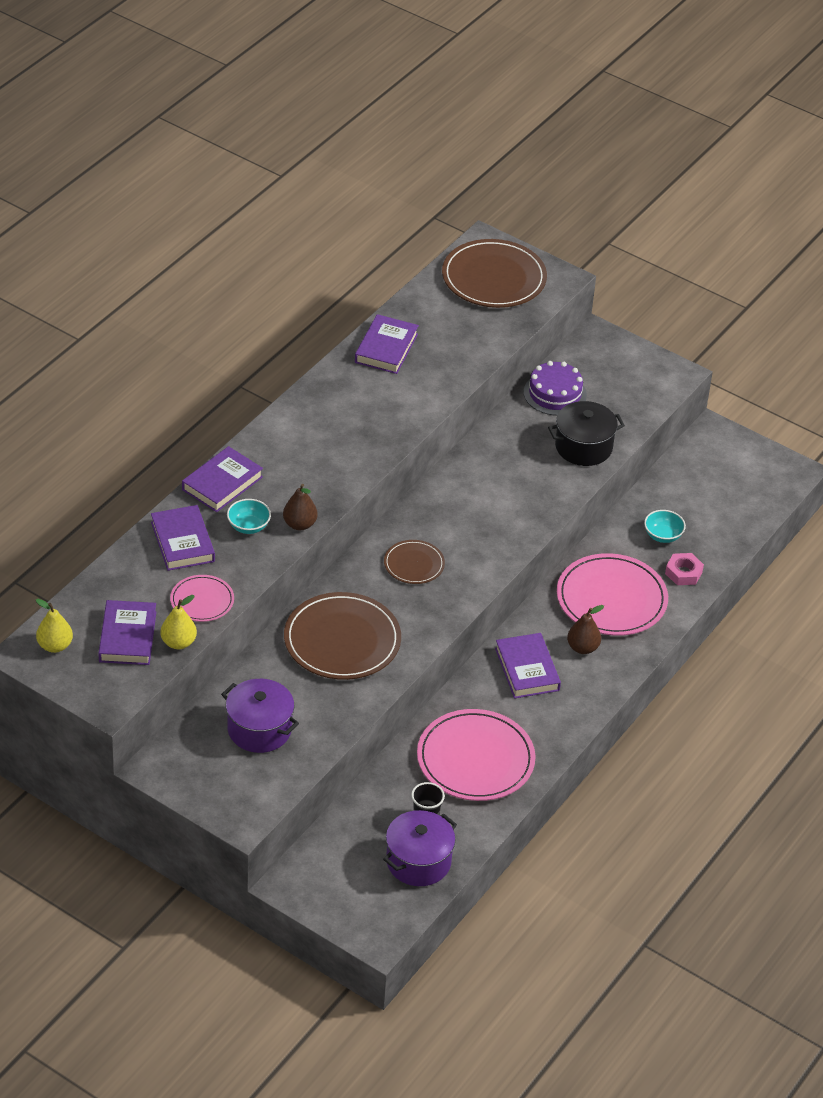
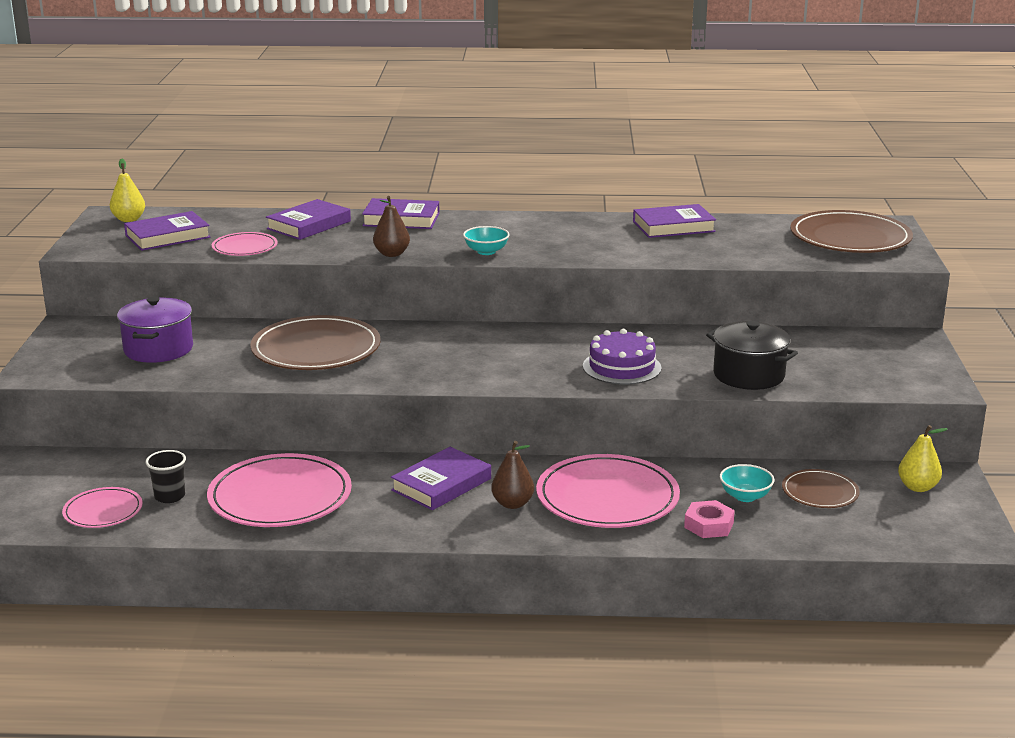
camera: 60 degrees right, 20 degrees down
(178, 642) = (181, 253): yellow pear -> yellow pear (917, 487)
(248, 526) = (361, 239): turquoise bowl -> turquoise bowl (486, 251)
(414, 564) = (460, 350): brown plate -> brown plate (820, 492)
(418, 861) = (103, 511): purple pot -> pink plate
(555, 394) = (797, 343): purple cake -> purple cake (622, 367)

